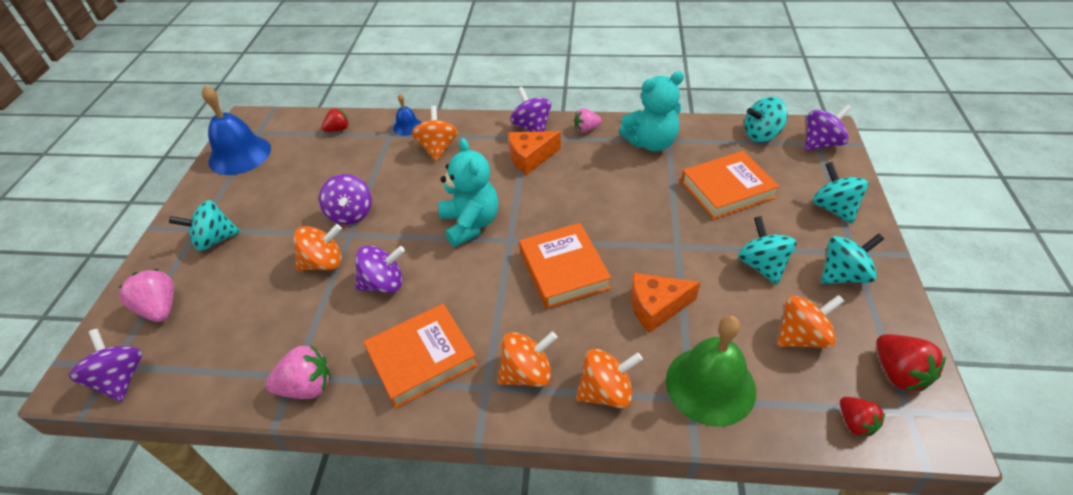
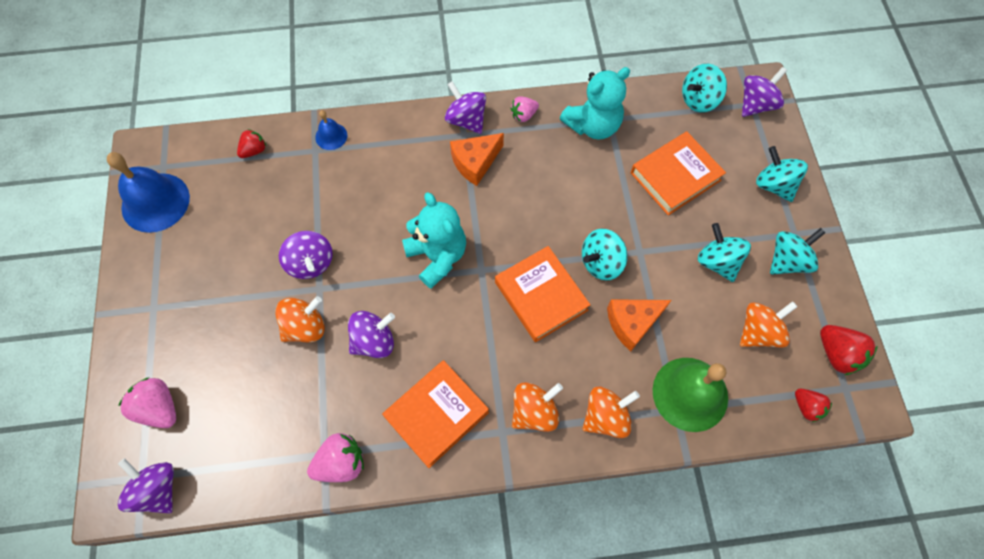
camera: 15 degrees left, 20 degrees up
(215, 240) = (178, 318): turquoise spinning top -> turquoise spinning top (601, 263)
(437, 148) = (374, 162): orange spinning top -> none

